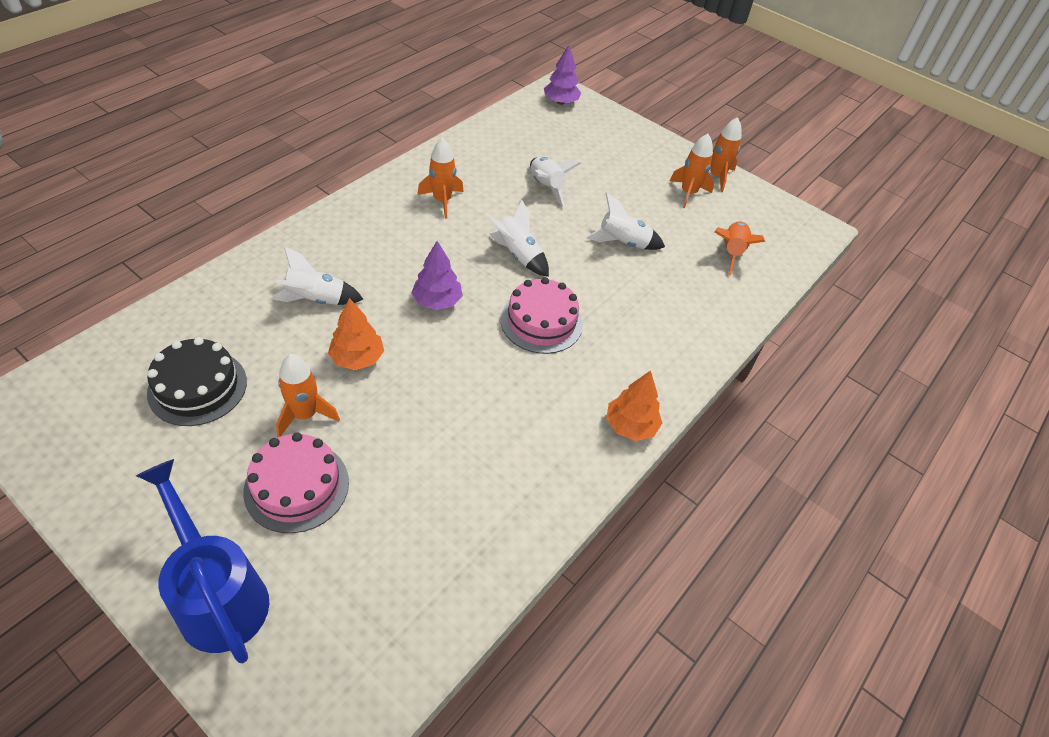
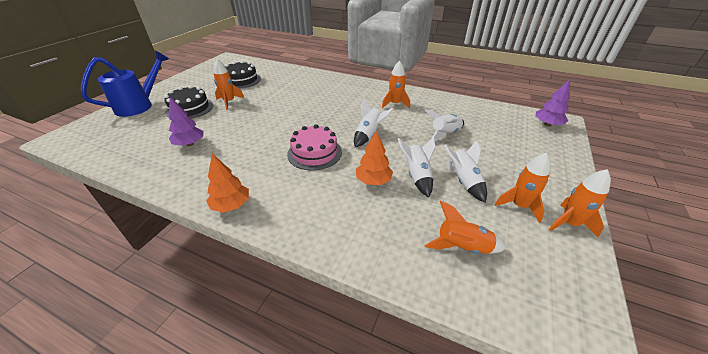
camera: 80 degrees right, 10 degrees down
(296, 486) = (189, 108): pink cake -> black cake
(316, 299) = (299, 90): white rocket -> white rocket (464, 181)
(357, 358) = (266, 106): orange tree -> orange tree (373, 181)
(437, 301) = (314, 117): purple tree -> purple tree (190, 144)

